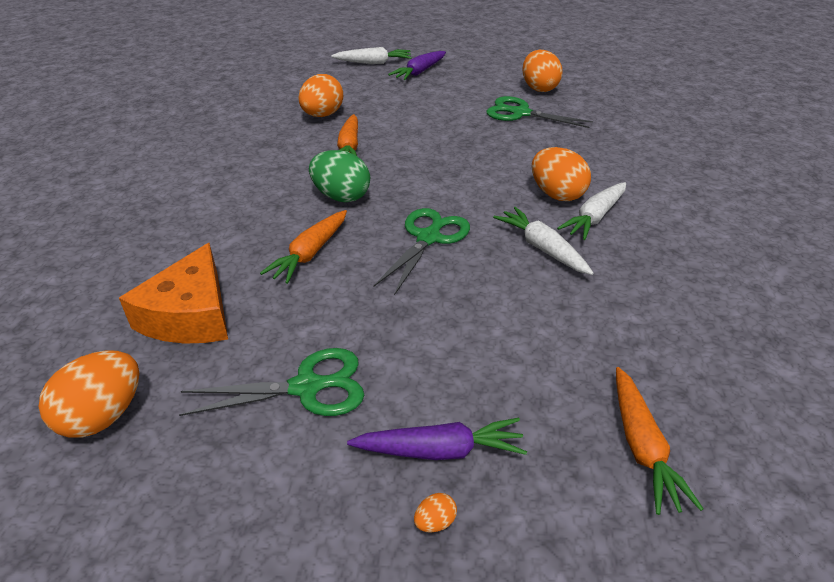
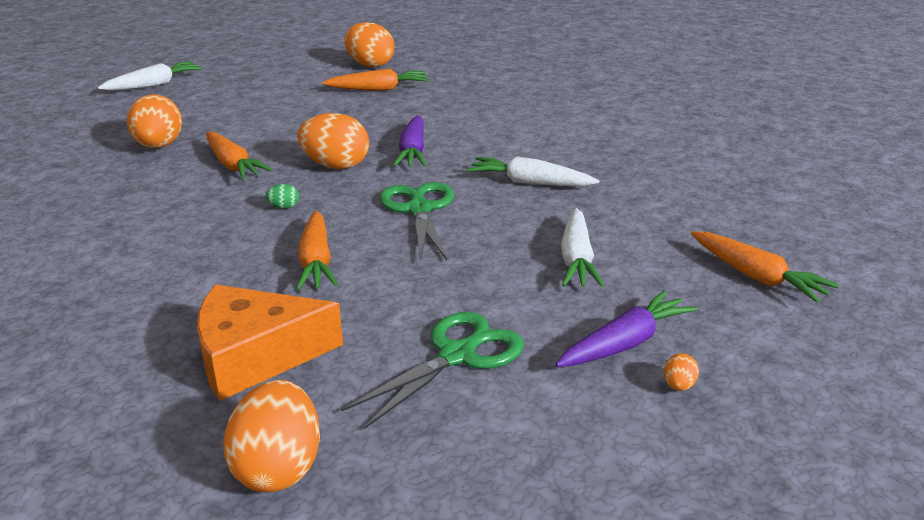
camera: 35 degrees left, 10 degrees down
(190, 315) = (255, 356): orange cheese -> orange cheese turned 105 degrees clockwise
(341, 196) = (284, 207): green egg -> green egg, size x0.42
(419, 72) = (222, 81): purple carrot -> purple carrot (413, 151)
(521, 113) = (378, 89): green scissors -> orange carrot
(556, 194) = (492, 141): orange egg -> orange egg (336, 166)
(595, 217) = (545, 147): white carrot -> white carrot (577, 259)

